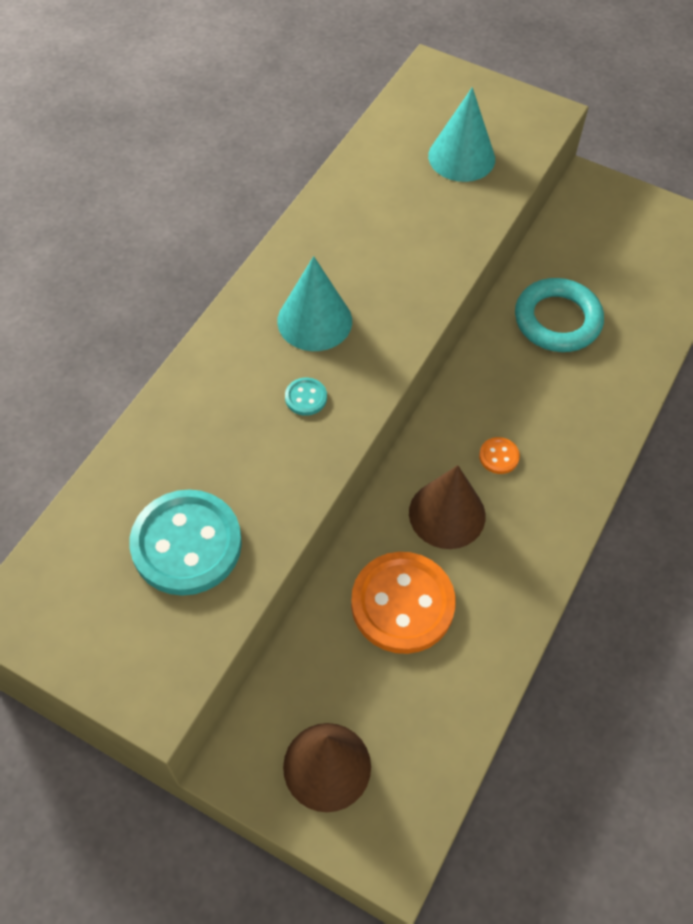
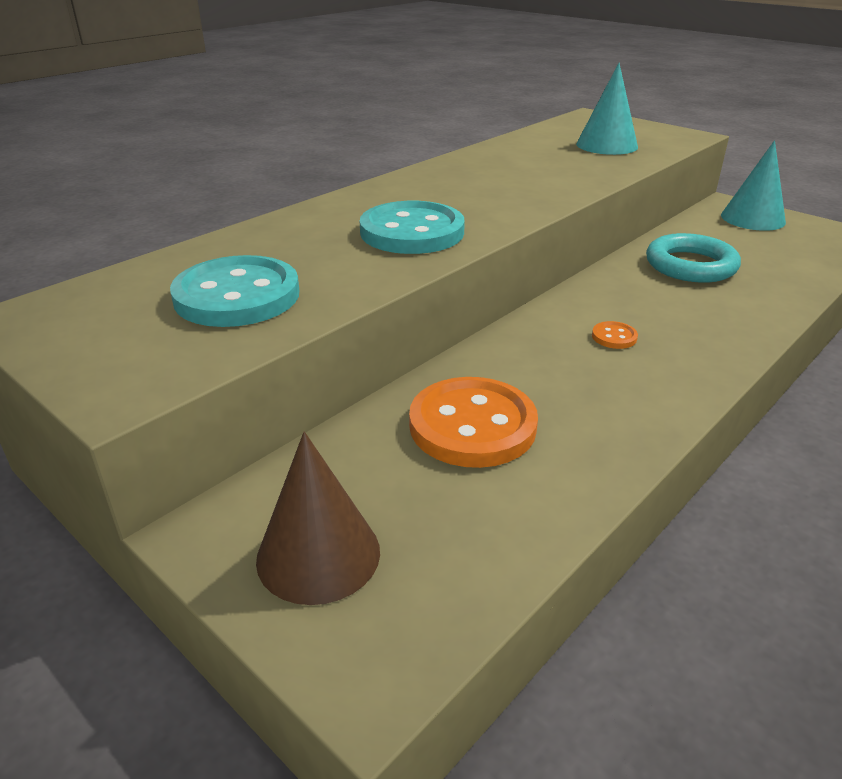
camera: 15 degrees right, 25 degrees down
(306, 397) = (412, 232): turquoise button -> turquoise button, size x2.39
(314, 321) = (440, 198): turquoise cone -> turquoise cone (753, 218)
(447, 514) = (545, 367): brown cone -> none

